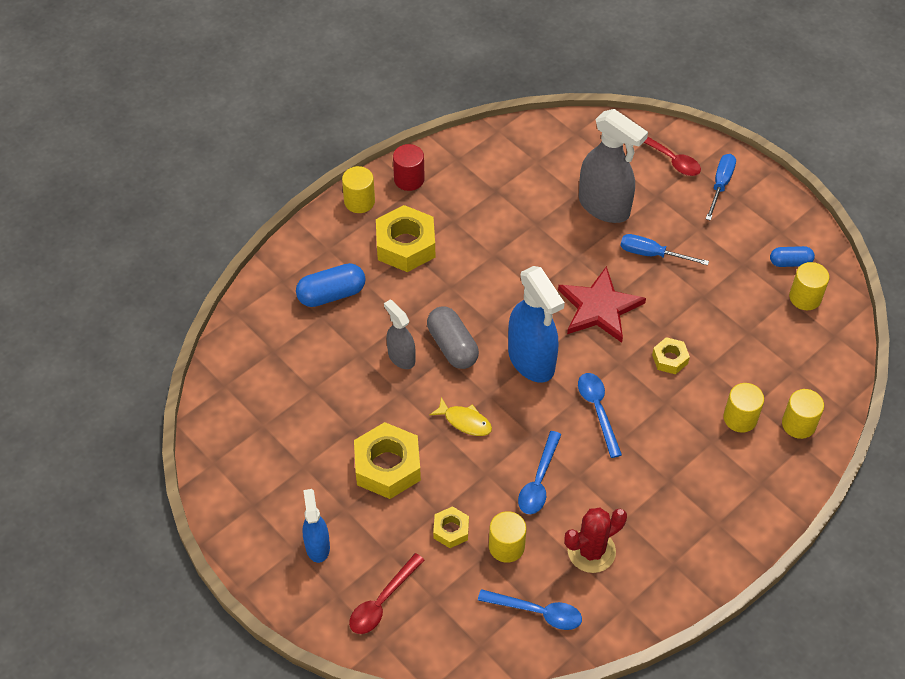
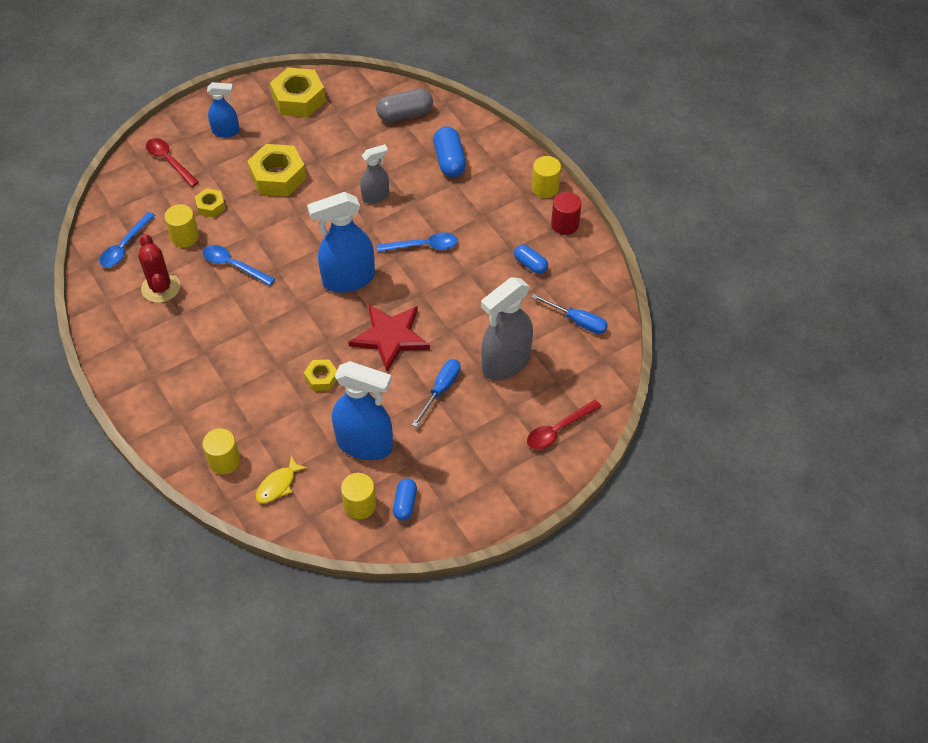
camera: 100 degrees right, 0 degrees up
(405, 245) = (490, 213): yellow nut -> yellow nut (298, 99)
(452, 346) = (377, 230): grey capsule -> grey capsule (405, 114)
(465, 421) = (303, 228): yellow fish -> yellow fish (278, 485)
(471, 202) = (530, 264): none -> blue capsule
(598, 410) = (285, 316): blue spoon -> blue spoon (423, 246)
(720, 185) = (515, 467): blue screwdriver -> blue screwdriver (577, 321)
(736, 306) = (365, 444): none -> blue spray bottle
(740, 418) = (245, 417): yellow cylinder -> none

